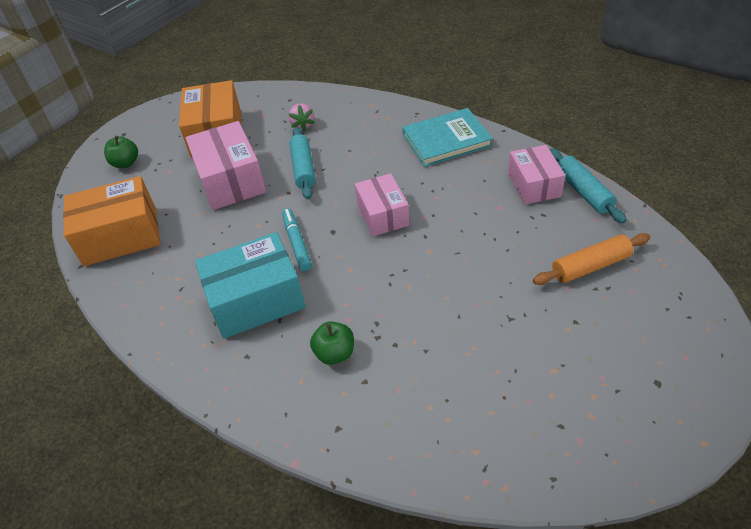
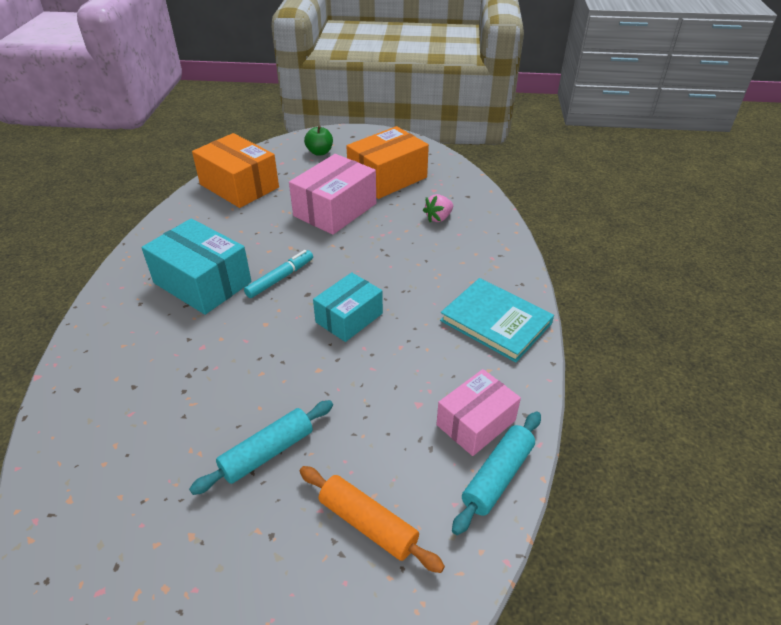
camera: 55 degrees right, 5 degrees down
(303, 169) = (378, 243): turquoise rolling pin -> turquoise rolling pin (267, 453)
(335, 353) = (159, 354): green apple -> none
(382, 215) = (349, 318): pink box -> turquoise box

